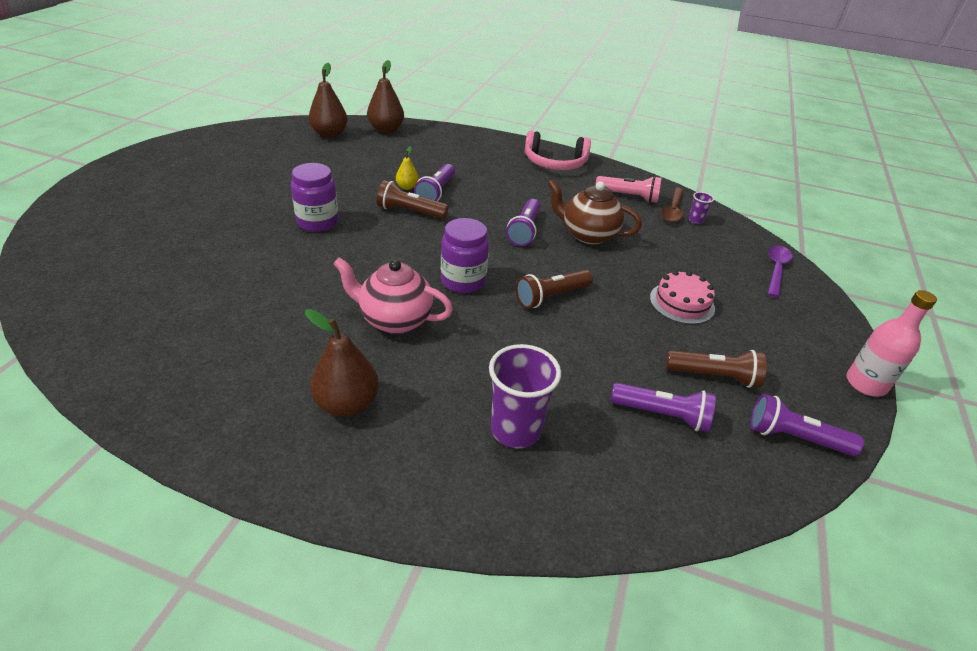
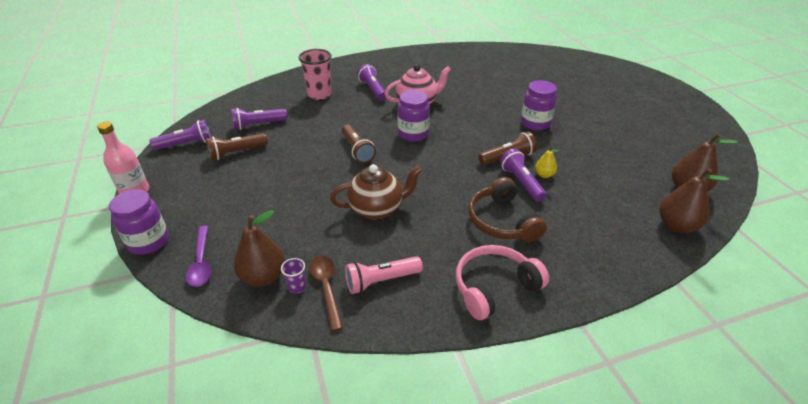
camera: 145 degrees right, 0 degrees up
(347, 404) = (390, 75): brown pear -> brown pear (263, 277)
(496, 182) = (502, 221): none -> brown headphones
(515, 430) = (319, 94): purple cup -> pink cup
(524, 230) = (422, 186): purple flashlight -> purple flashlight (373, 90)
(551, 297) = (357, 150): brown flashlight -> brown flashlight turned 135 degrees clockwise
(682, 303) = (273, 188): pink cake -> none
(833, 311) = (148, 242): none -> purple jar

